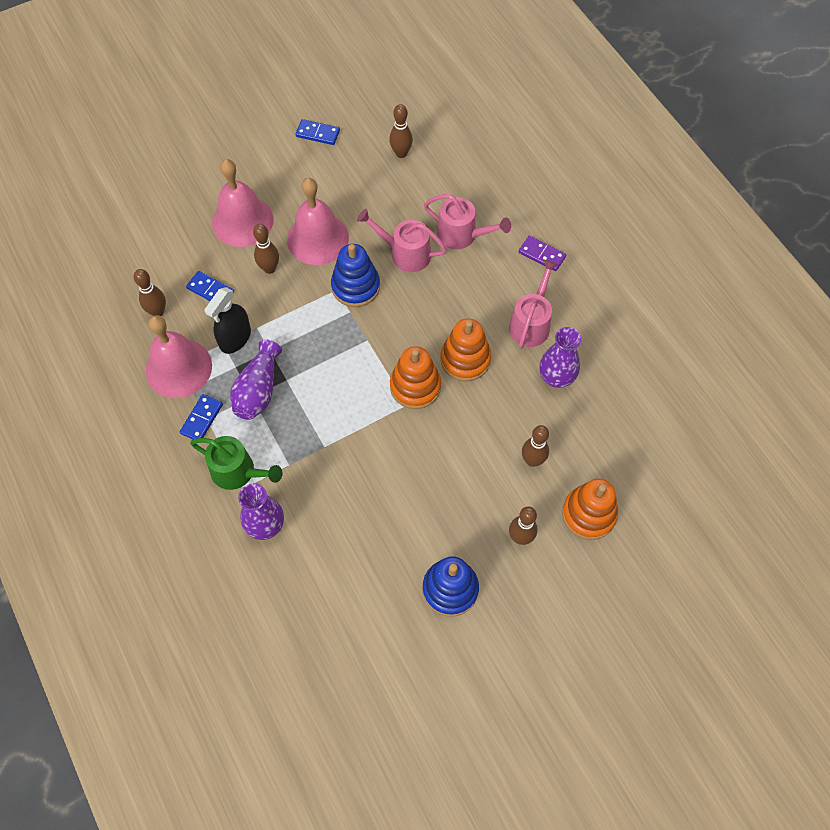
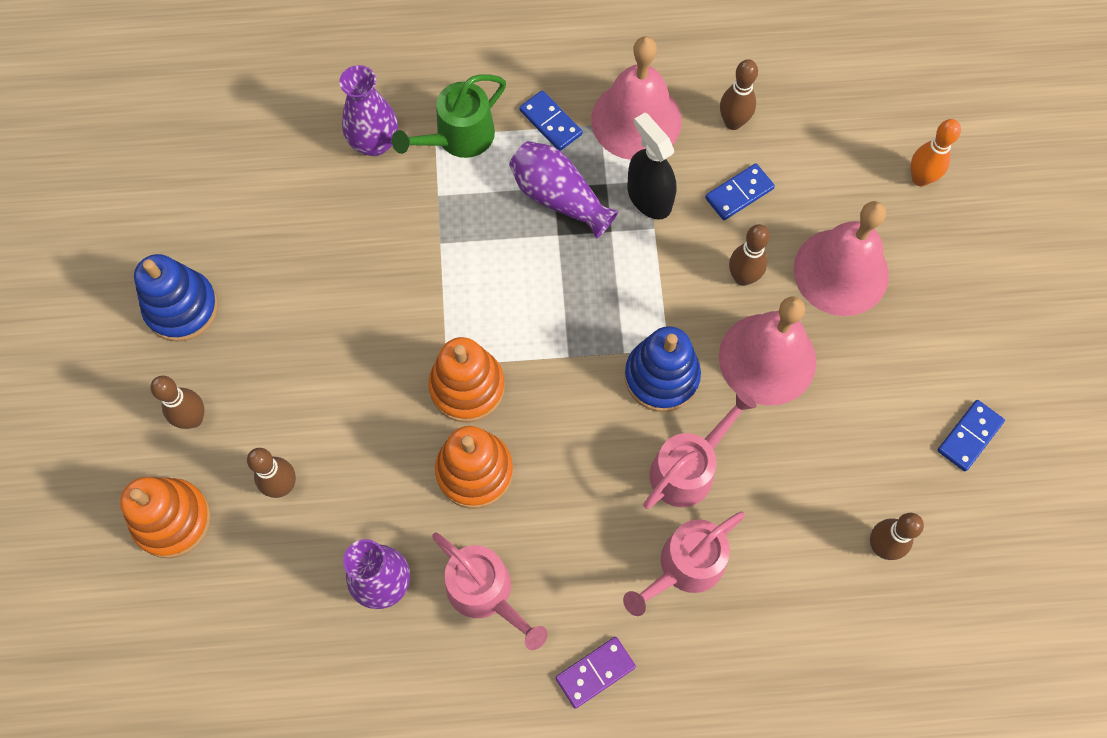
camera: 115 degrees right, 5 degrees up
(159, 201) = (920, 178): none -> orange bowling pin

